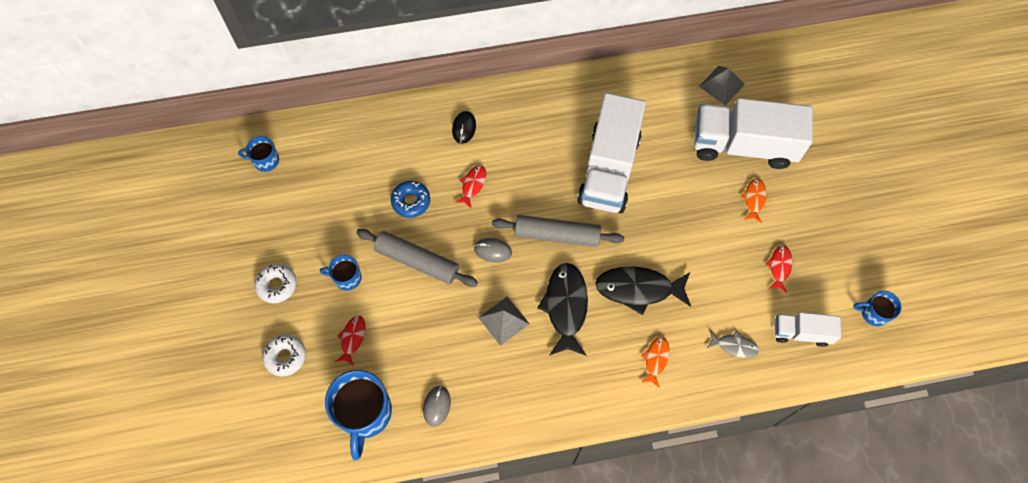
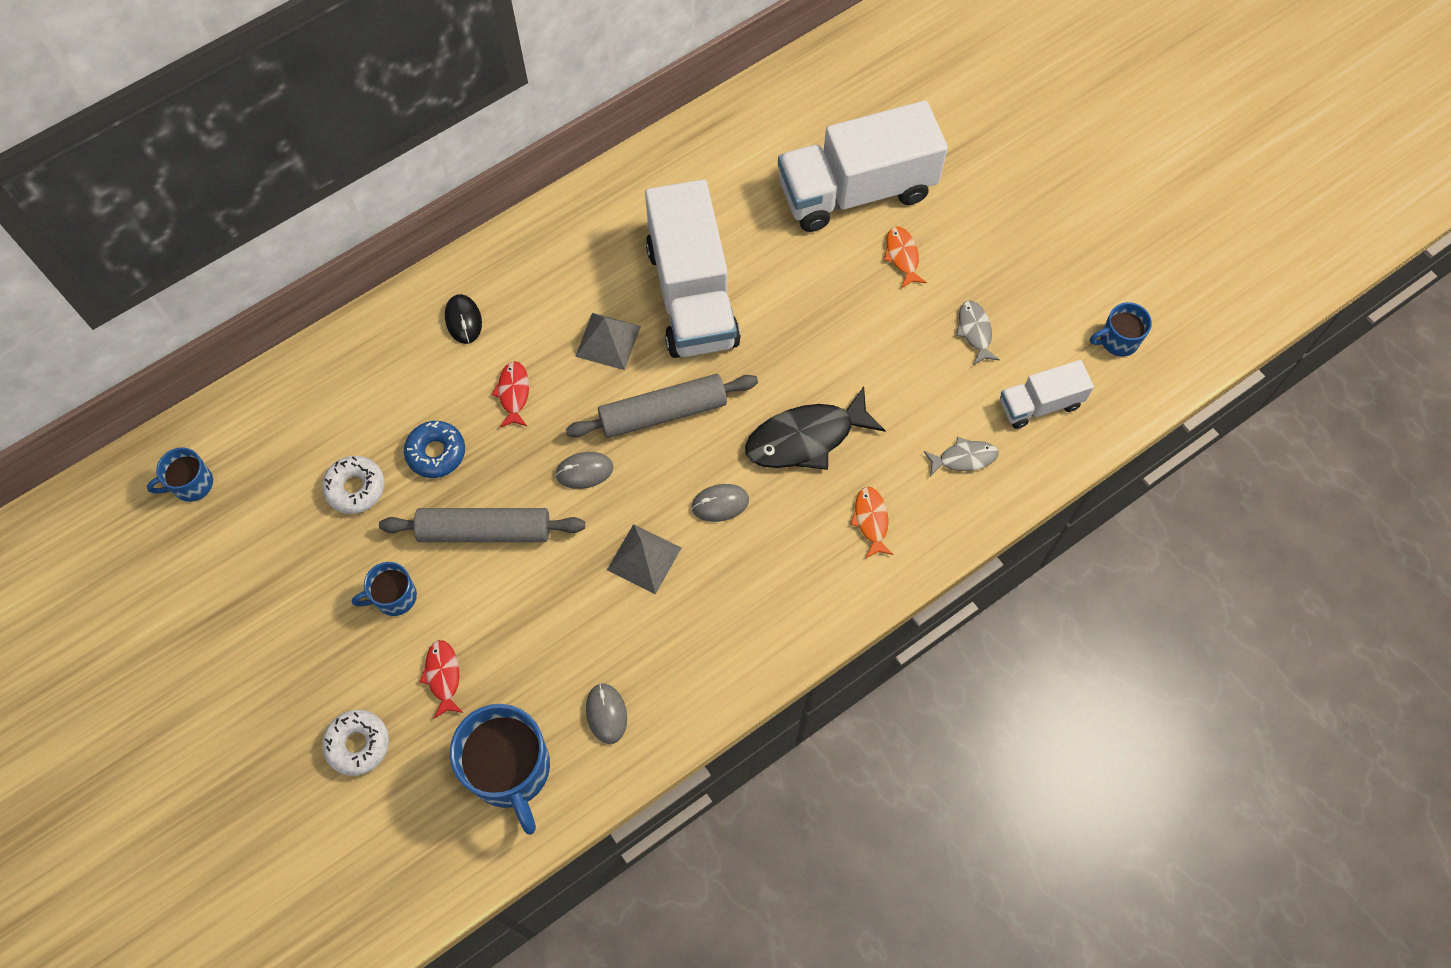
camera: 25 degrees left, 0 degrees up
(277, 285) = (296, 651): white donut -> white donut (355, 488)
(566, 307) = (720, 503): black fish -> grey mouse
(721, 85) = (791, 121): grey pyramid -> grey pyramid (608, 341)
(779, 267) = (975, 331): red fish -> grey fish

